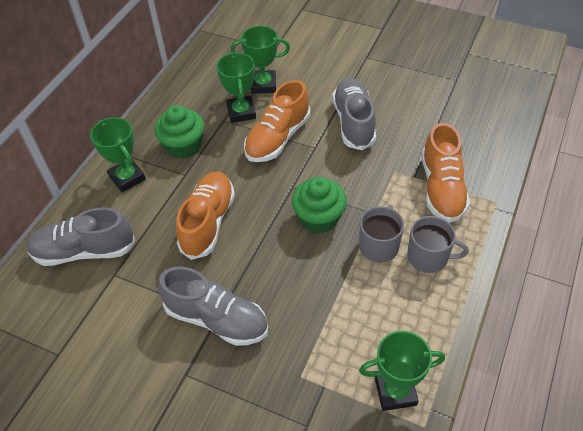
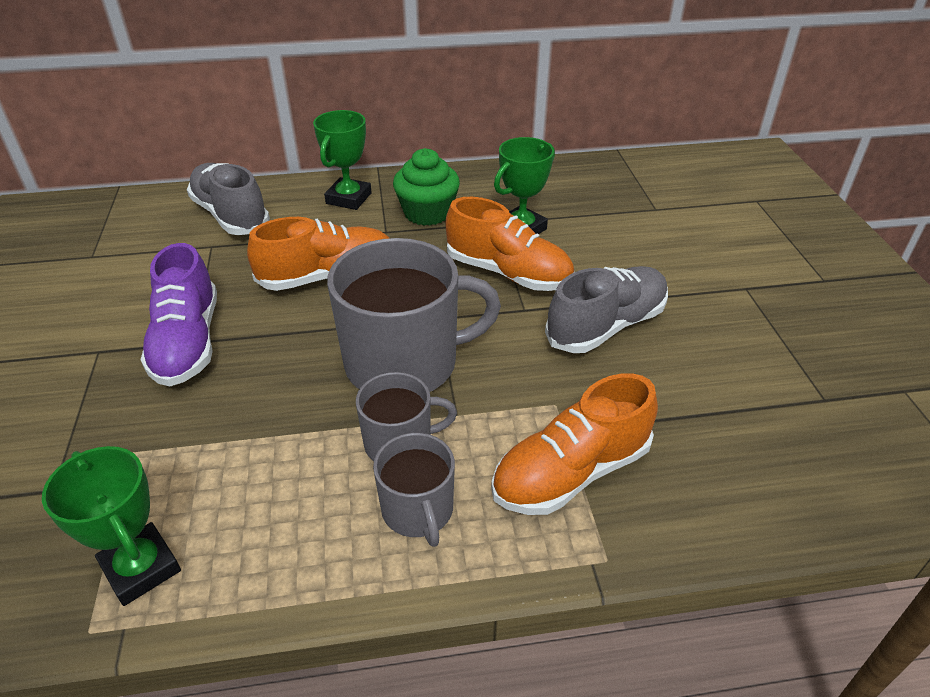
camera: 55 degrees right, 10 degrees down
(217, 319) = (188, 342): grey shoe -> purple shoe
(263, 85) = (585, 226): green trophy -> none
(278, 138) = (508, 273): orange shoe -> orange shoe turned 150 degrees counterclockwise
(319, 218) = (404, 363): green cupcake -> grey mug

